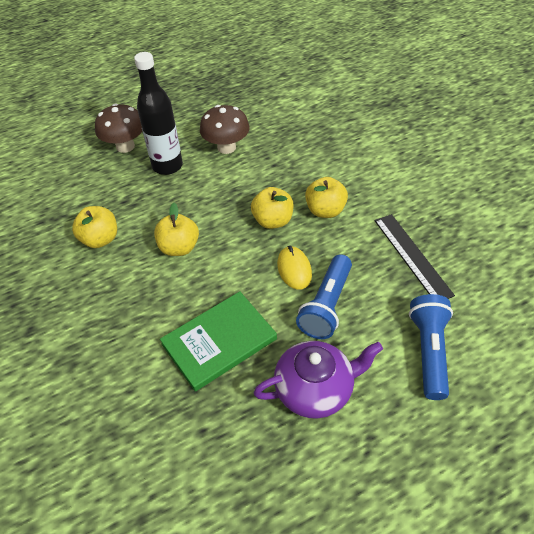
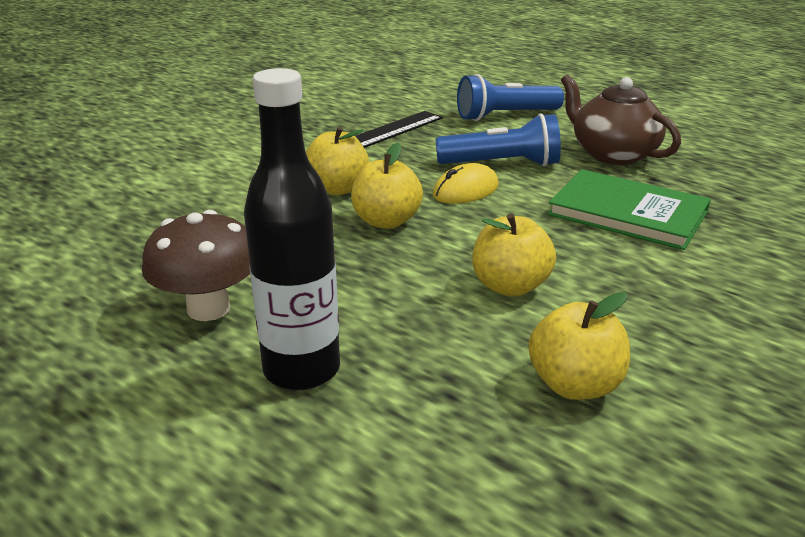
camera: 115 degrees left, 20 degrees down
(125, 146) = (249, 475): brown mushroom -> none
(315, 389) = (612, 154): purple teapot -> brown teapot

